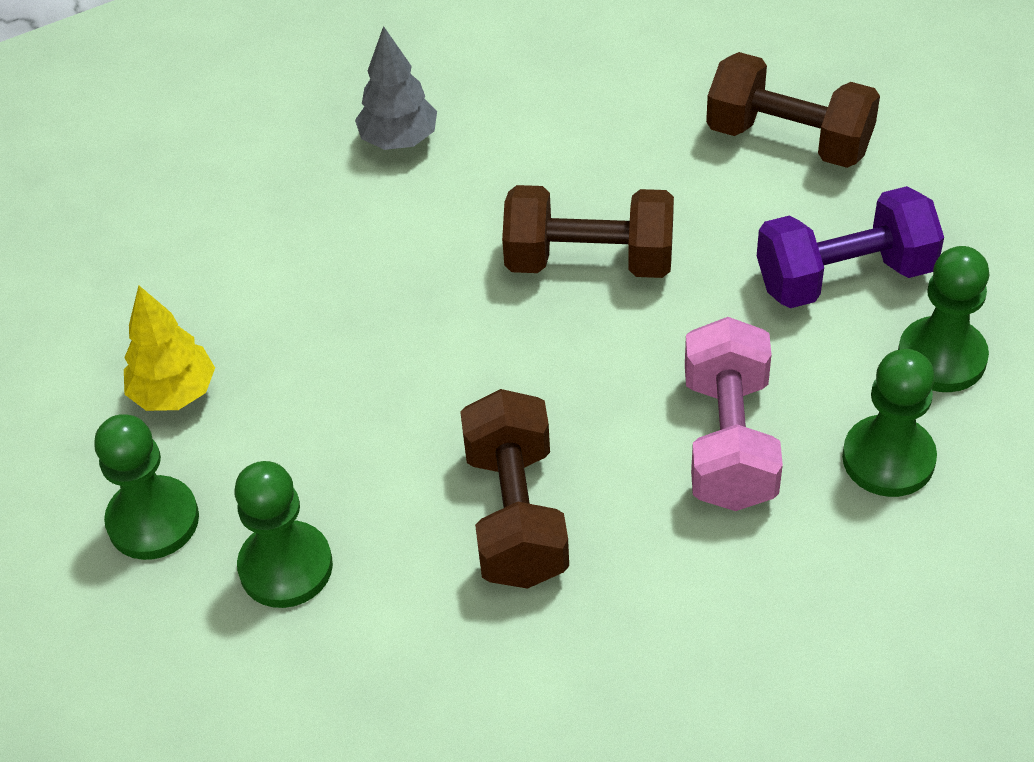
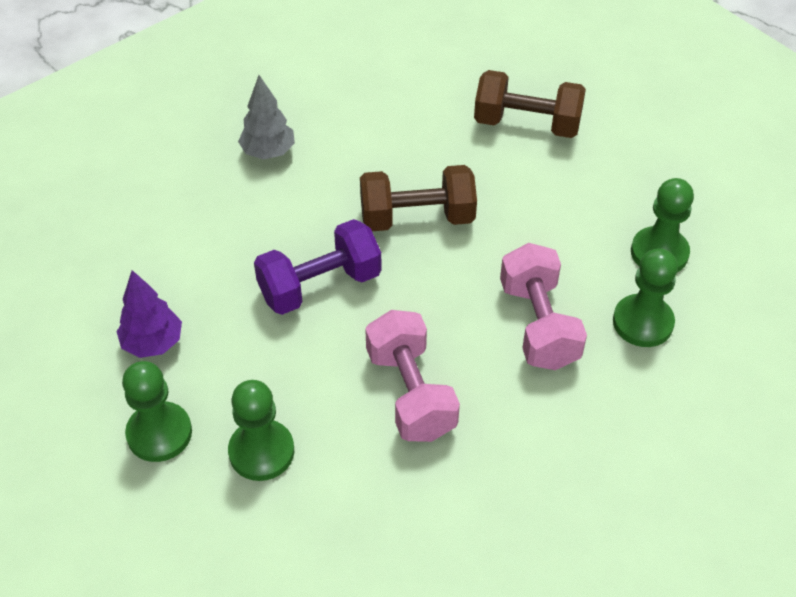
camera: 15 degrees left, 0 degrees up
(174, 393) = (153, 343): yellow tree -> purple tree
(516, 515) = (410, 393): brown dumbbell -> pink dumbbell
(844, 276) = (585, 208): purple dumbbell -> purple dumbbell (320, 285)

